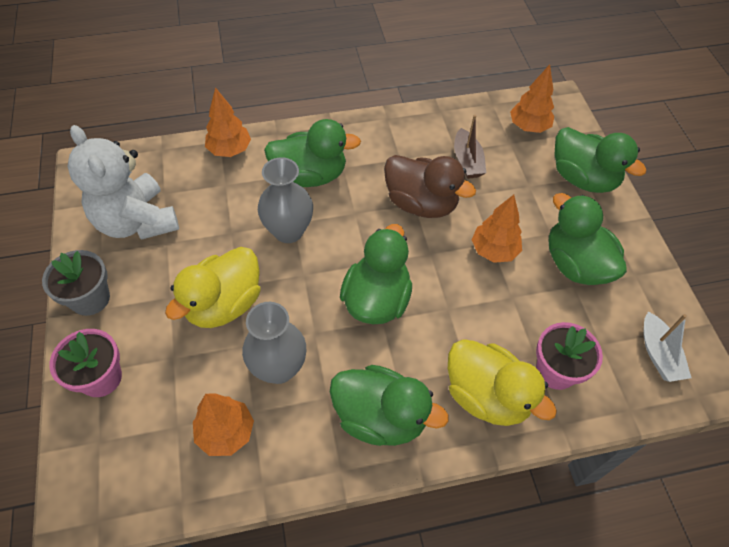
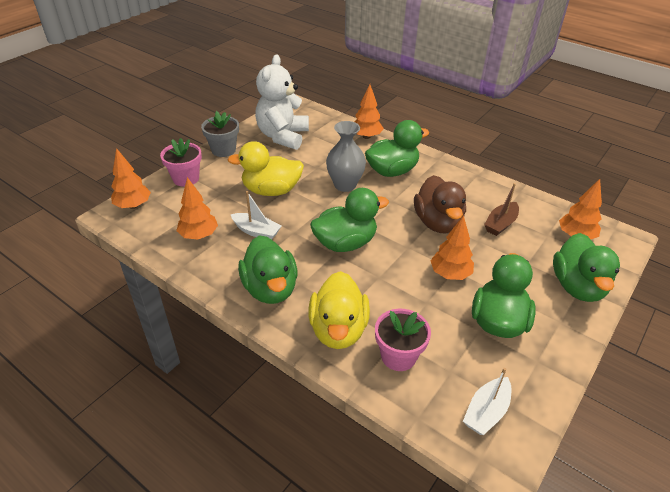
camera: 50 degrees right, 15 degrees down
(89, 474) = (133, 206): none -> orange tree
(278, 368) = (256, 231): grey vase -> white boat
(310, 175) = (392, 171): green duck -> green duck turned 75 degrees counterclockwise

